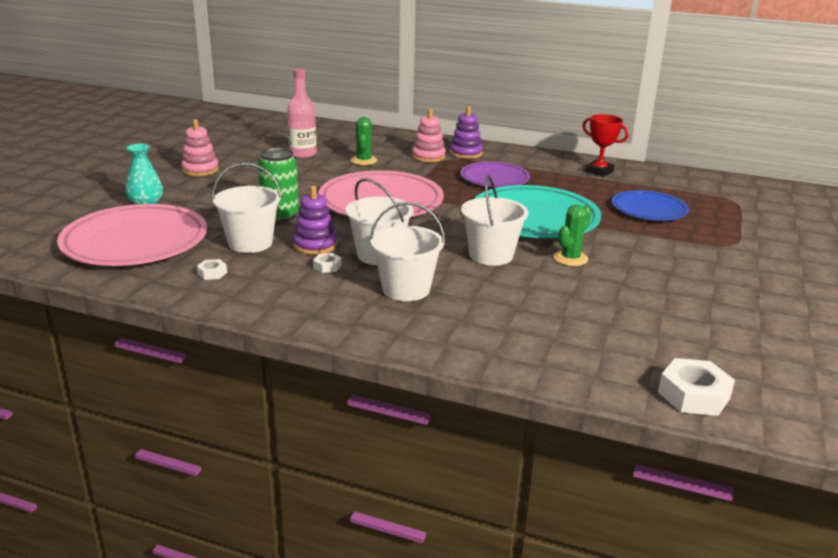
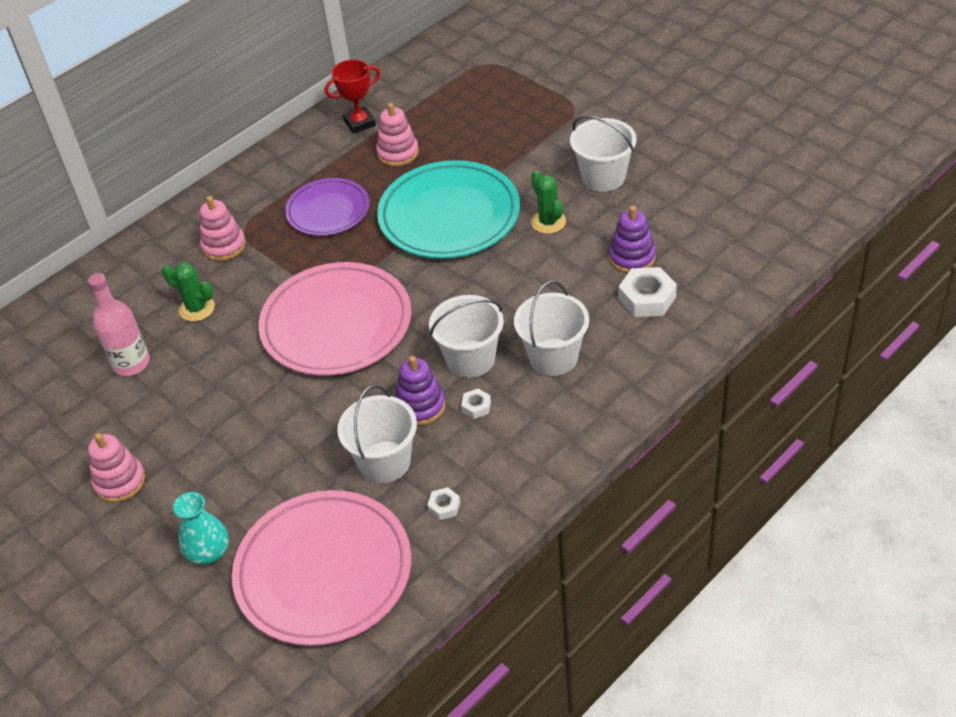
camera: 60 degrees left, 20 degrees up
(280, 216) = (324, 422): green can -> none
(466, 153) = (235, 210): purple stacking toy -> purple stacking toy (632, 257)
(491, 255) = (514, 275): white bucket -> white bucket (603, 177)
(583, 189) = (398, 153): none -> pink stacking toy
(648, 210) = (474, 128): blue plate -> none
(693, 395) = (789, 238): white nut -> white nut (647, 298)

